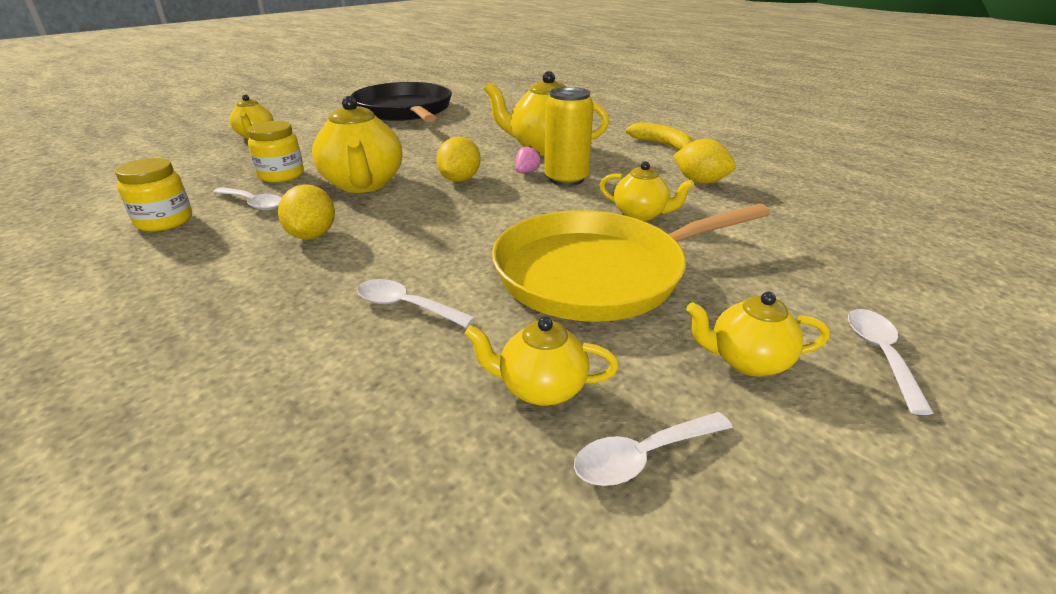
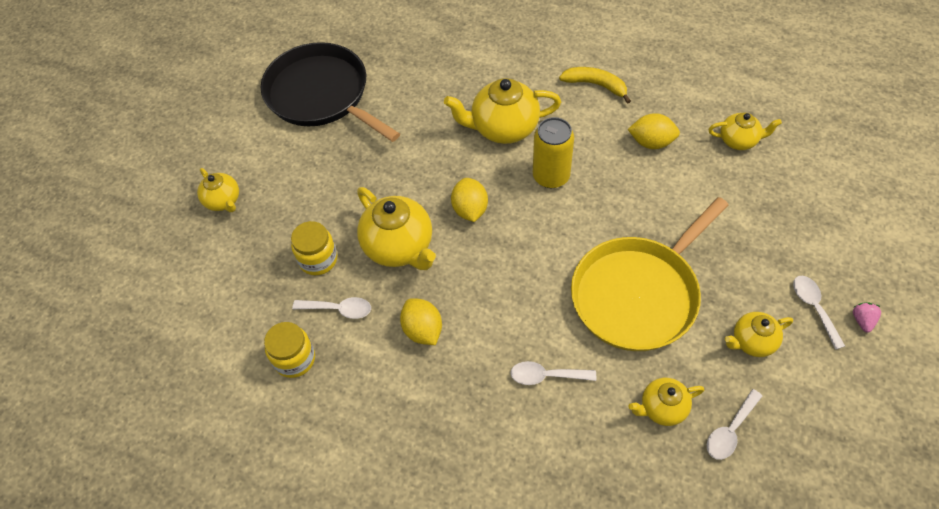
camera: 20 degrees left, 25 degrees up
(526, 172) = (514, 177): pink strawberry -> pink strawberry (862, 320)
(641, 214) = (631, 209): yellow teapot -> yellow teapot (738, 140)

